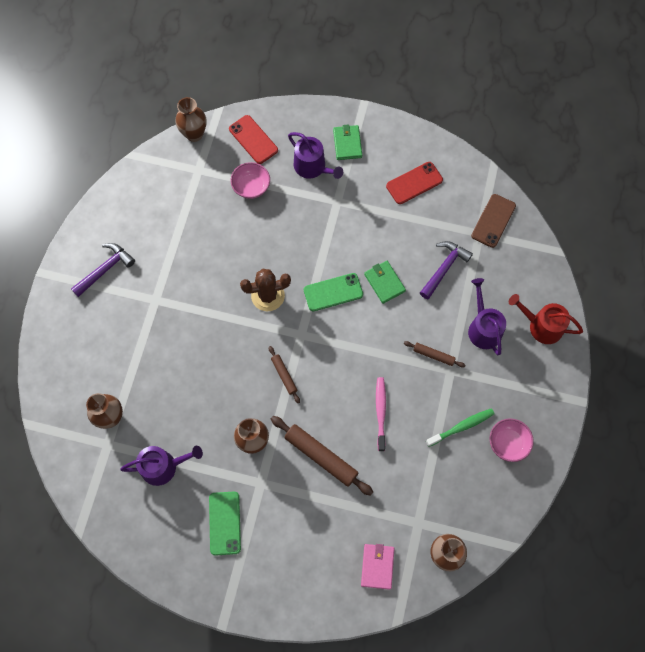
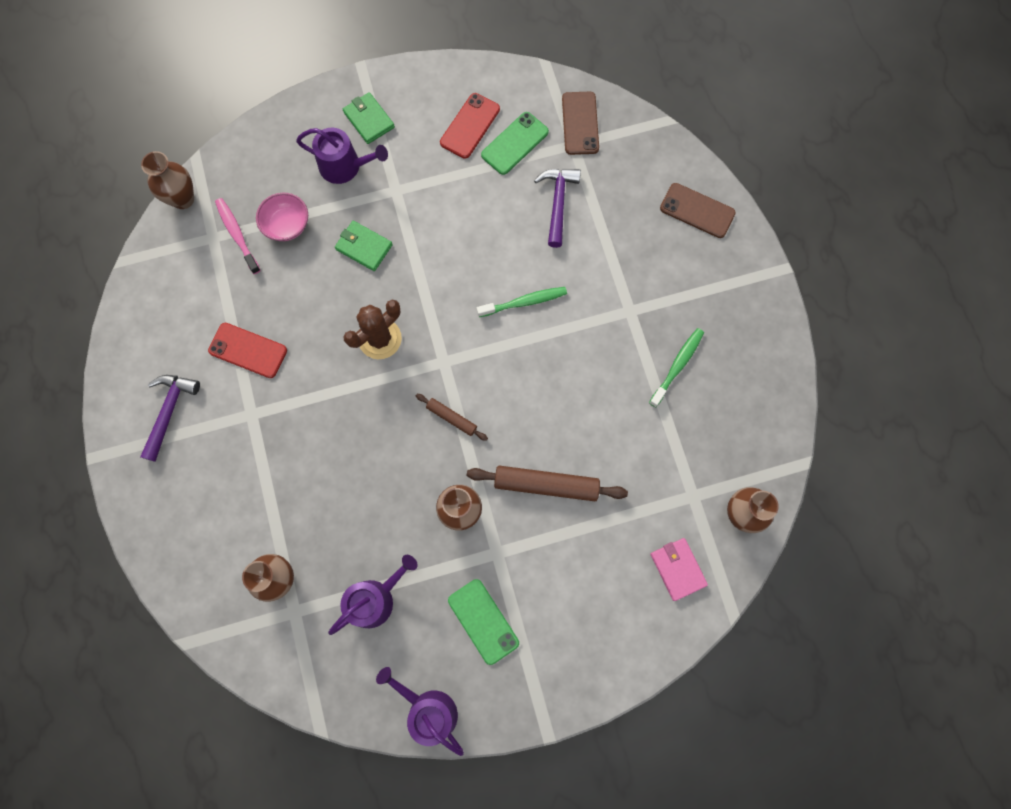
camera: 30 degrees left, 5 degrees up
(253, 139) = (257, 170): red phone -> red phone (248, 350)
(333, 292) = (451, 295): green phone -> green phone (515, 143)
(380, 324) = (524, 302): none -> green toothbrush
(380, 412) = (582, 399): pink toothbrush -> pink toothbrush (237, 235)
(384, 282) = (502, 254): green wallet -> green wallet (364, 247)
(433, 355) = (602, 305): brown rolling pin -> none
(483, 328) = (637, 246): purple watering can -> purple watering can (428, 710)
(508, 443) = (735, 356): pink bowl -> none
(541, 326) = (697, 210): red watering can -> brown phone

